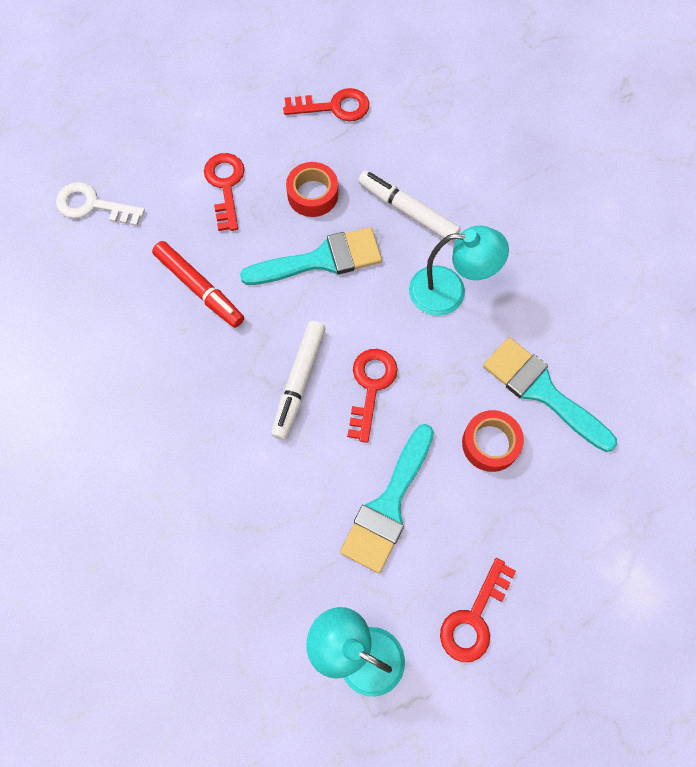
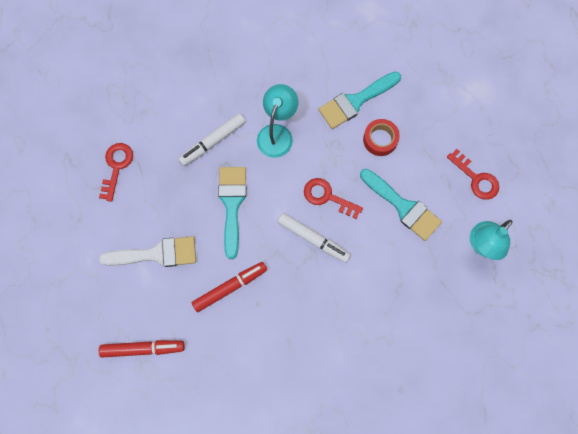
camera: 75 degrees left, 5 degrees up
(93, 205) = (143, 349): white key -> red marker
(225, 186) = (156, 254): red key -> white brush
(312, 194) = (181, 198): red tape -> none

